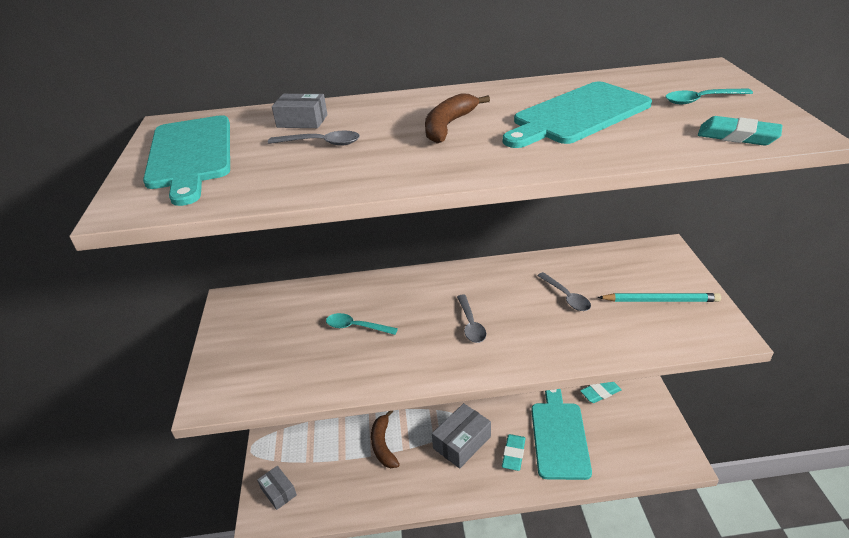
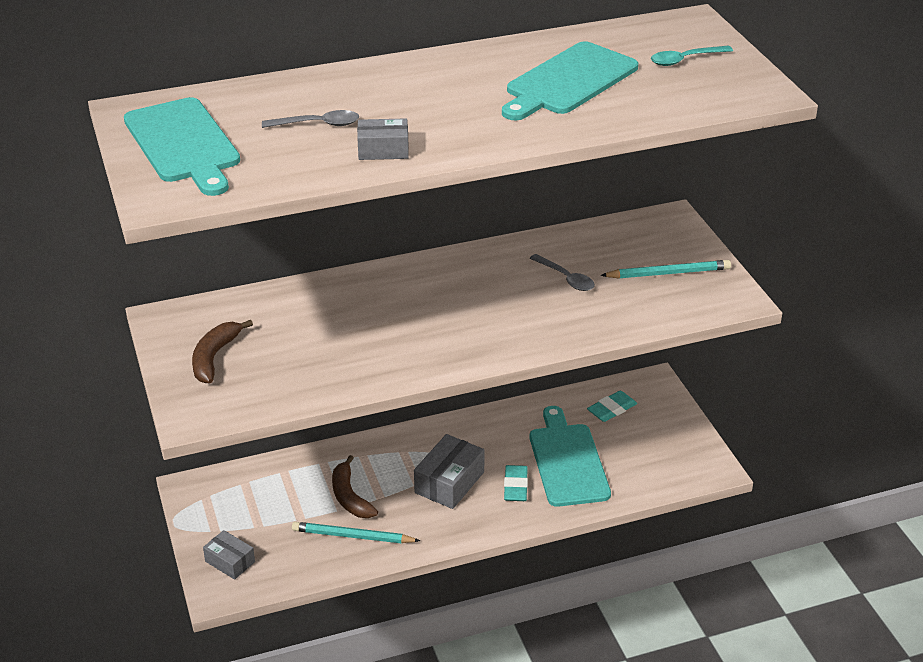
camera: 15 degrees left, 0 degrees up
(302, 121) = (282, 100): grey box -> grey box (383, 150)
(356, 327) = (332, 331): turquoise spoon -> none
(376, 482) = (353, 536): none -> turquoise pencil
(448, 126) = (442, 99): brown banana -> brown banana (214, 357)
(471, 324) = (465, 316): grey spoon -> none
(737, 136) = (716, 99): turquoise eraser -> none

